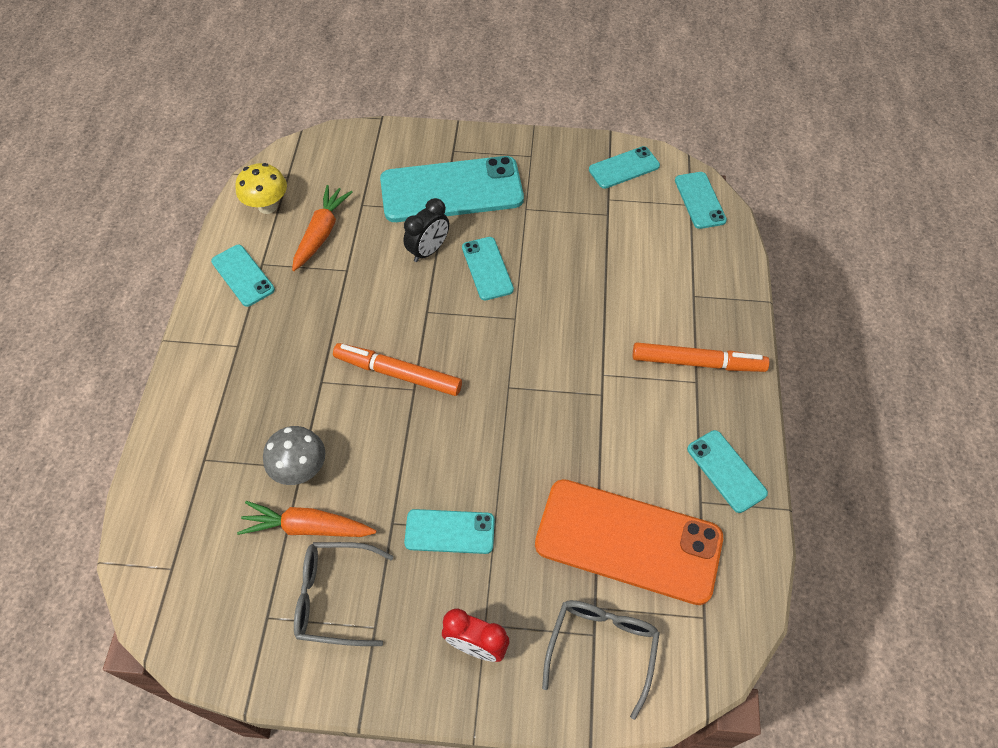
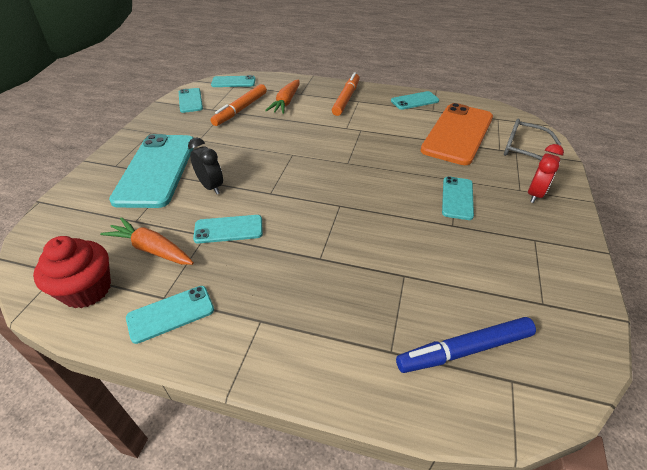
camera: 80 degrees left, 15 degrees down
(205, 526) = (464, 350): none -> blue marker
(267, 206) = (87, 290): yellow mushroom -> red cupcake
(301, 469) = (406, 275): grey mushroom -> none
(308, 527) = (459, 273): orange carrot -> orange carrot (286, 102)
(334, 597) = (516, 260): grey glasses -> none
(398, 374) = (324, 212): orange marker -> orange marker (241, 109)
(487, 268) = (243, 161): turquoise phone -> turquoise phone (228, 229)

